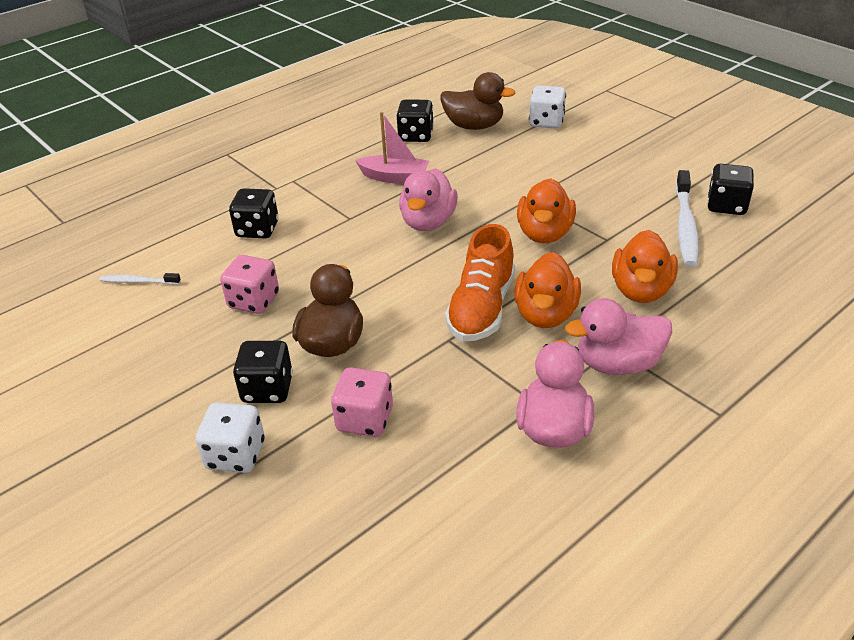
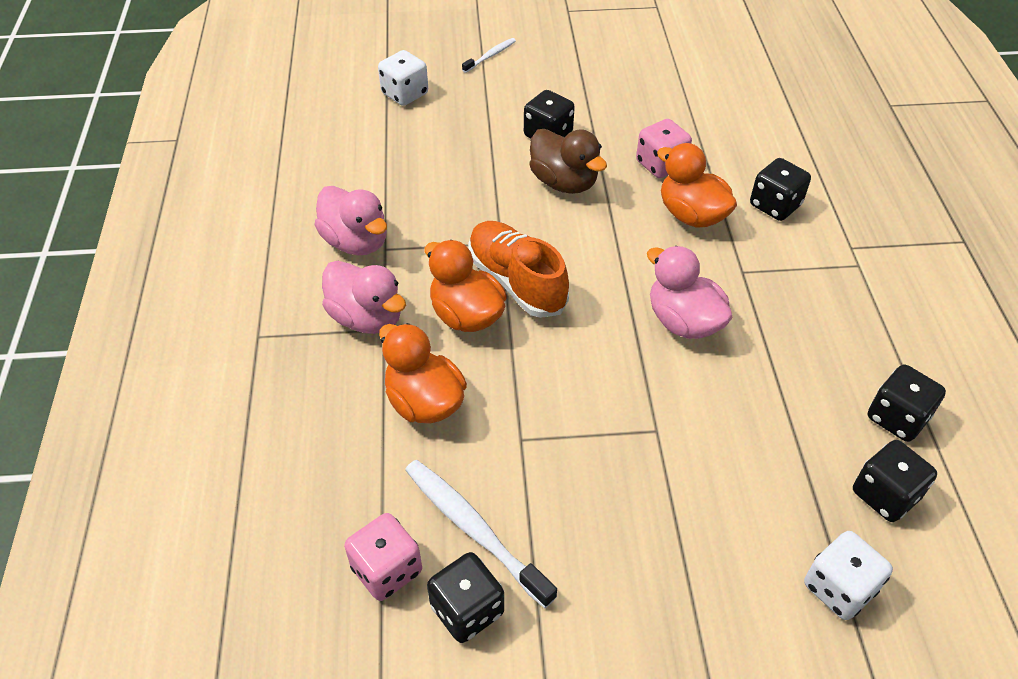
camera: 125 degrees right, 10 degrees up
(138, 282) = (748, 118): white toothbrush -> white toothbrush (490, 56)
(236, 455) = (502, 102): white dice -> white dice (405, 94)
(365, 419) = (469, 163): pink dice -> pink dice (386, 570)
(395, 177) = (800, 344): pink boat -> none
(474, 126) = (885, 495): brown duck -> black dice
(544, 234) = (579, 396): orange duck -> orange duck (691, 215)
(617, 364) = (367, 318): pink duck -> pink duck turned 105 degrees clockwise

